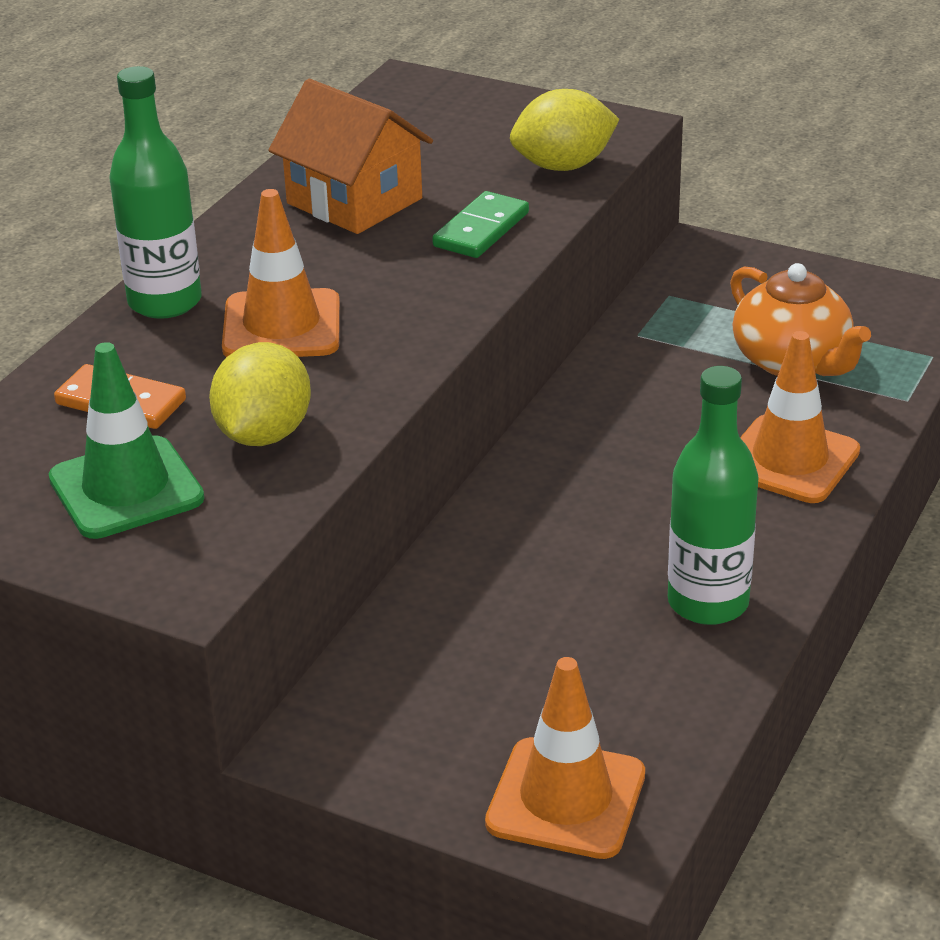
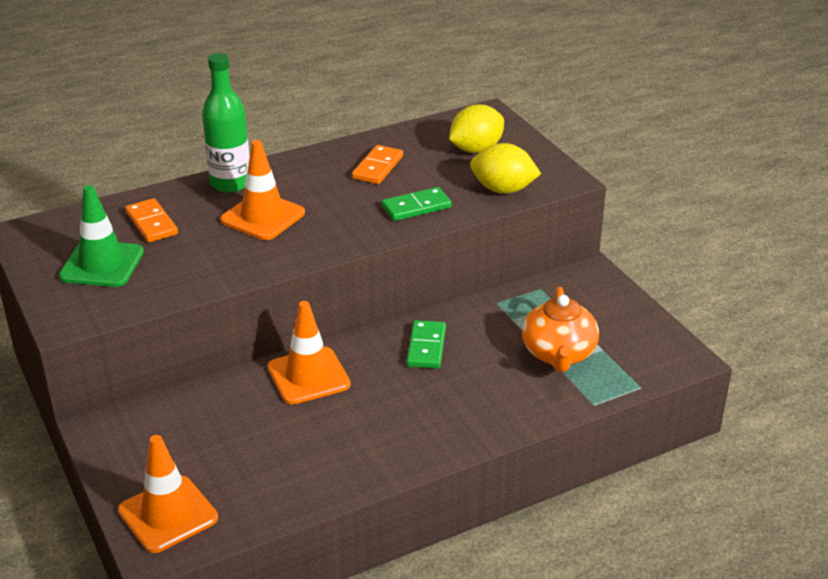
camera: 35 degrees right, 0 degrees up
(264, 434) = (186, 266): yellow lemon -> yellow lemon (476, 149)
(354, 201) = (378, 167): orange house -> orange domino
(622, 426) = (426, 347): none -> green domino
(708, 603) = (350, 457): green bottle -> none
(790, 460) = (487, 406): orange traffic cone -> orange traffic cone (308, 376)

